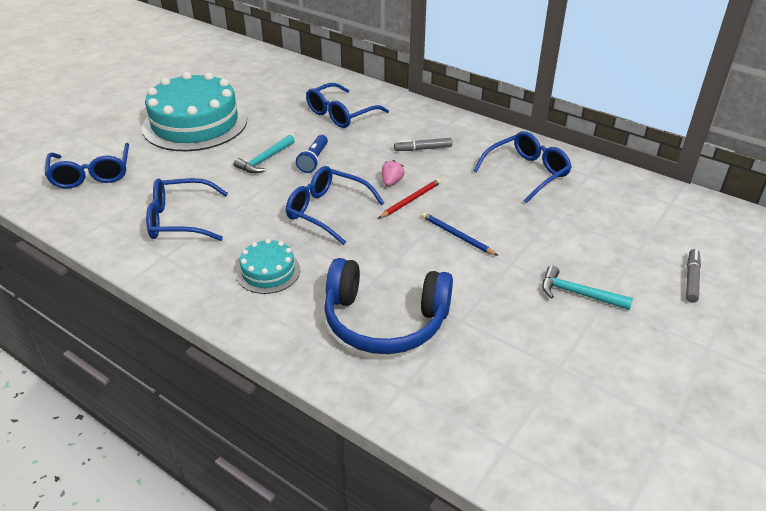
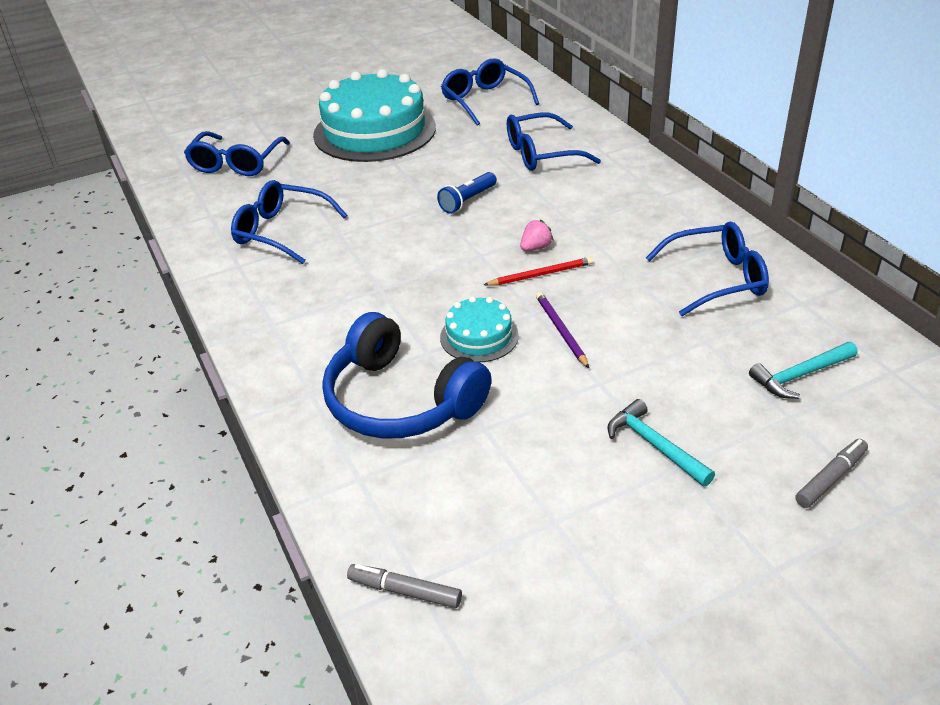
camera: 30 degrees right, 0 degrees up
(264, 160) = (415, 188): turquoise hammer -> turquoise hammer (800, 375)
(268, 271) = (324, 310): turquoise cake -> turquoise cake (479, 336)
(327, 211) = (436, 262): blue glasses -> blue glasses (484, 100)
(423, 149) = (606, 217): grey marker -> grey marker (405, 591)
(457, 236) = (561, 331): blue pencil -> purple pencil

